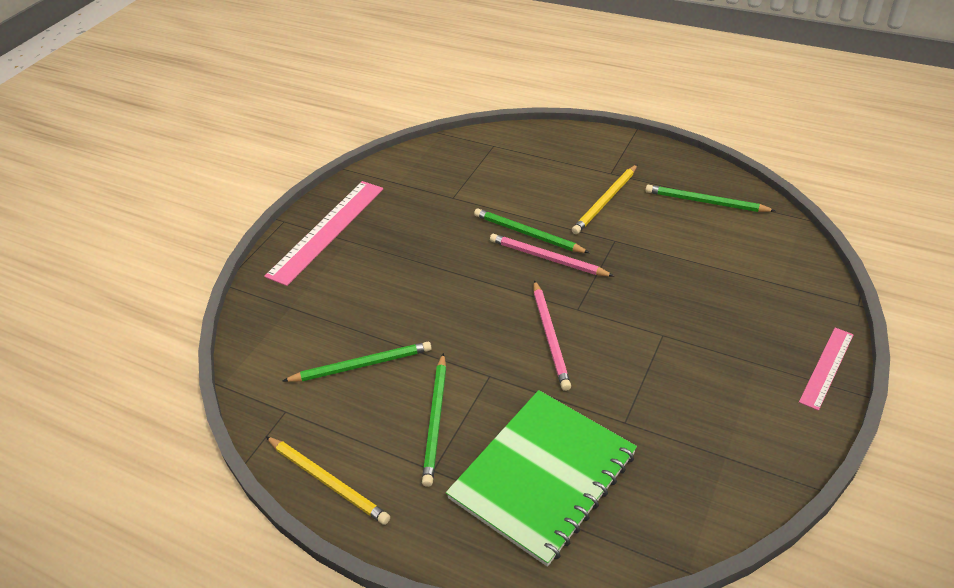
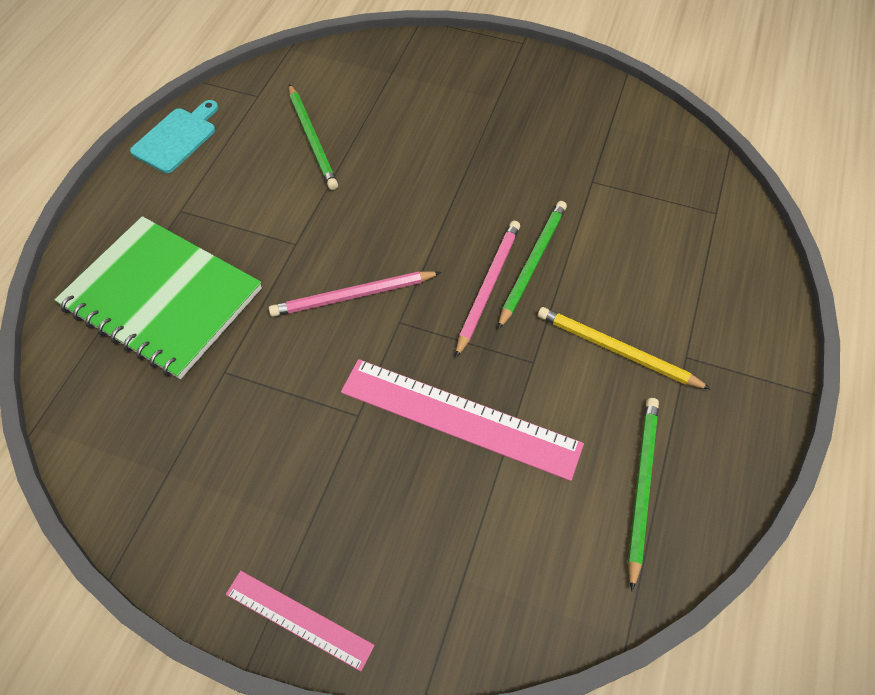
camera: 80 degrees right, 15 degrees up
(327, 231) = (511, 79): pink ruler -> pink ruler (459, 418)
(327, 481) = (177, 138): yellow pencil -> turquoise cutting board
(436, 420) = (239, 205): green pencil -> none

